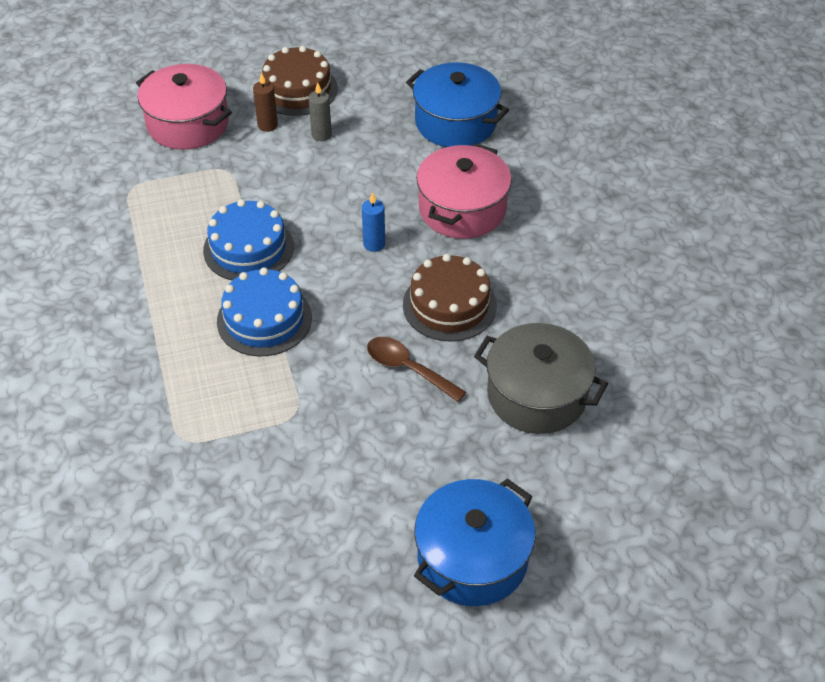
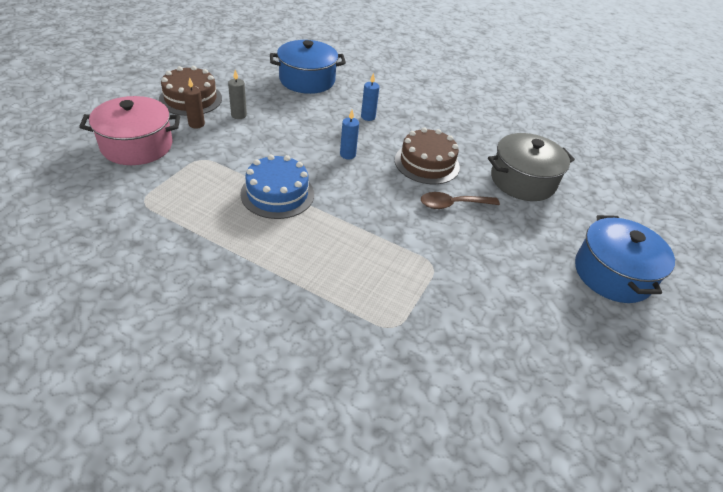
camera: 50 degrees left, 5 degrees down
(264, 319) = (342, 226): blue cake -> none
(462, 209) = (368, 117): pink pot -> blue candle

